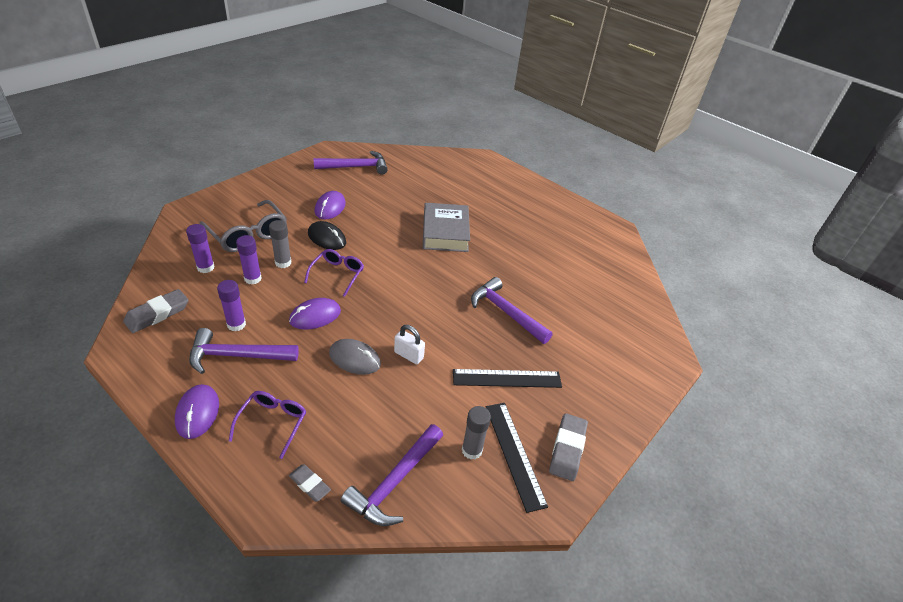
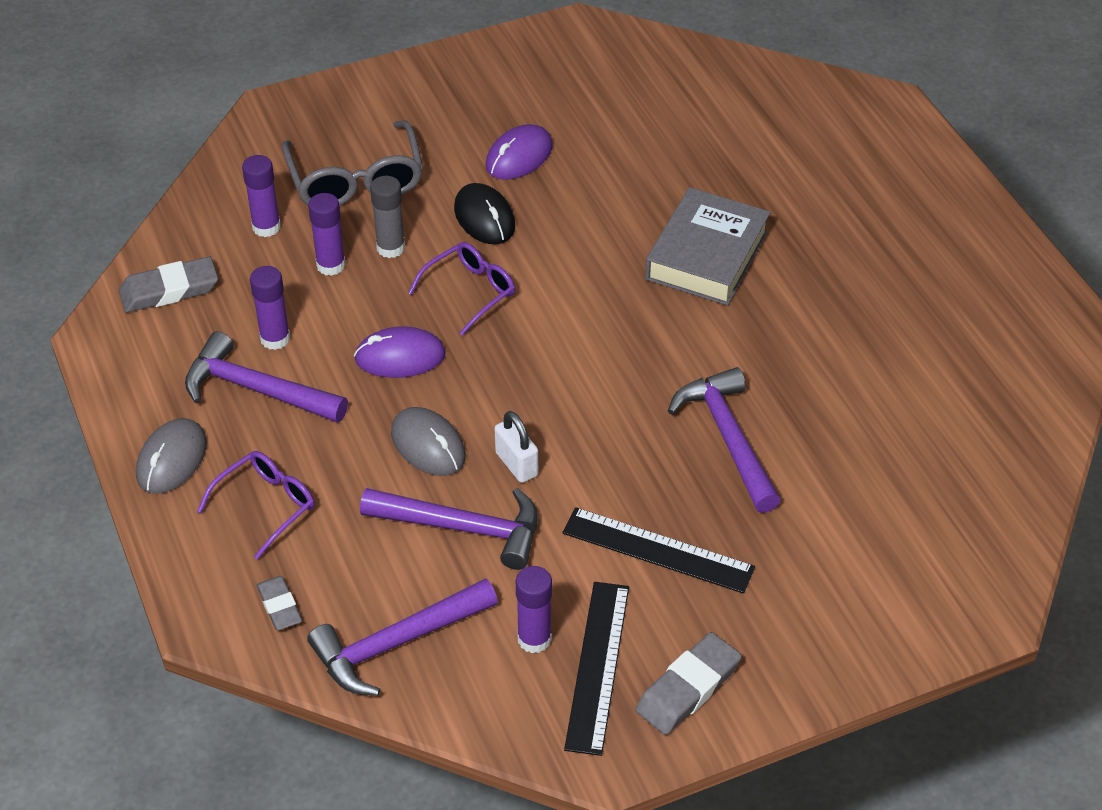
camera: 30 degrees right, 5 degrees up
(197, 413) = (171, 459): purple mouse -> grey mouse
(356, 167) = (609, 77): purple hammer -> purple hammer (464, 528)
(472, 450) = (534, 639): grey glue stick -> purple glue stick

